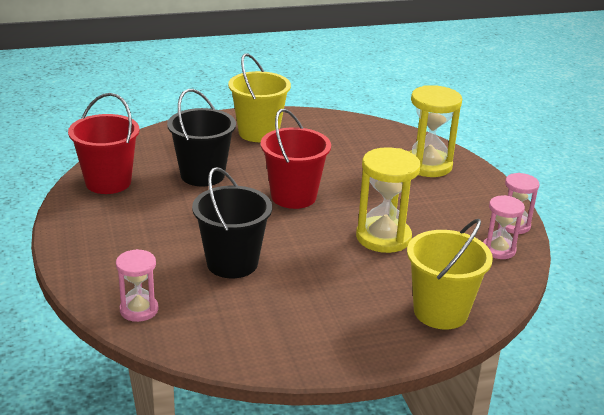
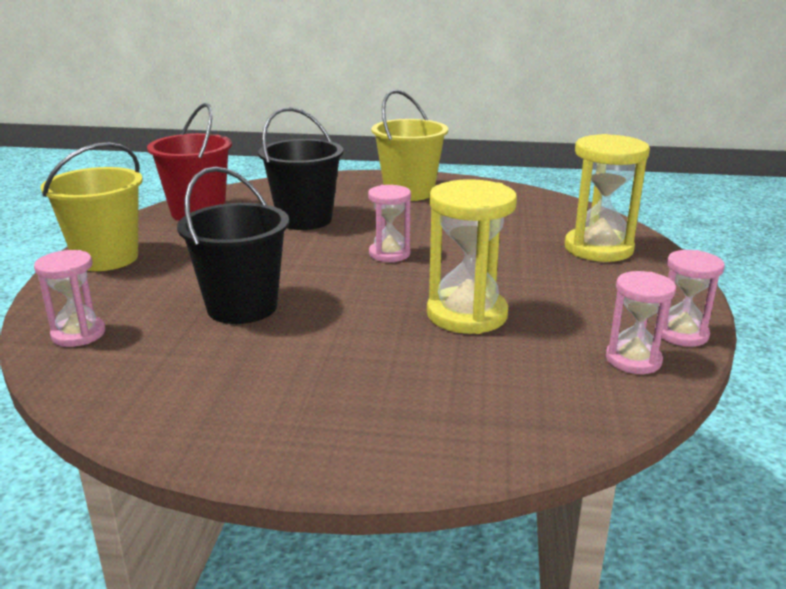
camera: 25 degrees right, 5 degrees down
(293, 196) = (389, 254): red bucket -> pink hourglass
(440, 312) = (472, 423): yellow bucket -> yellow bucket (106, 258)

